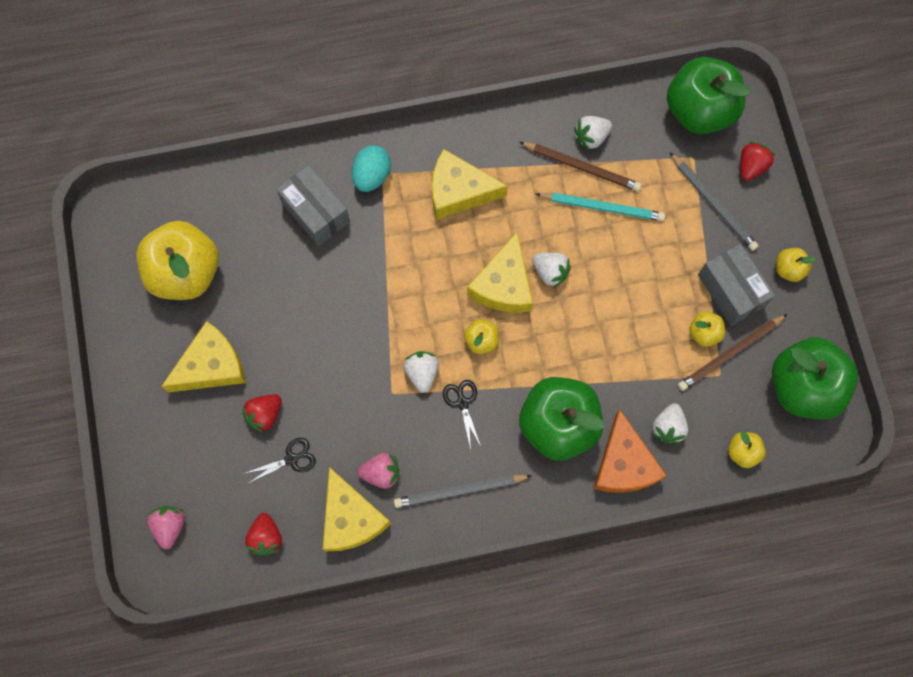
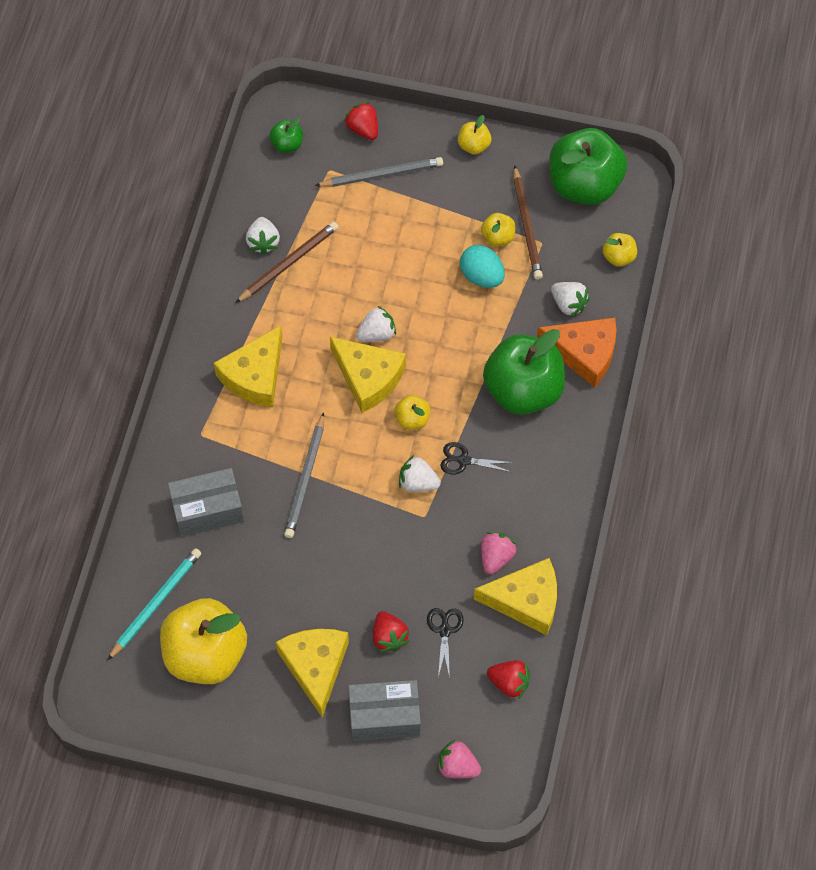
camera: 65 degrees left, 10 degrees down
(372, 176) = (197, 445): turquoise egg -> turquoise egg (481, 276)
(460, 491) = (545, 497): grey pencil -> grey pencil (305, 478)
(602, 207) = (337, 264): turquoise pencil -> turquoise pencil (156, 603)
(699, 111) = (287, 144): green apple -> green apple, size x0.44
(731, 290) = (470, 198): grey box -> grey box (384, 717)

